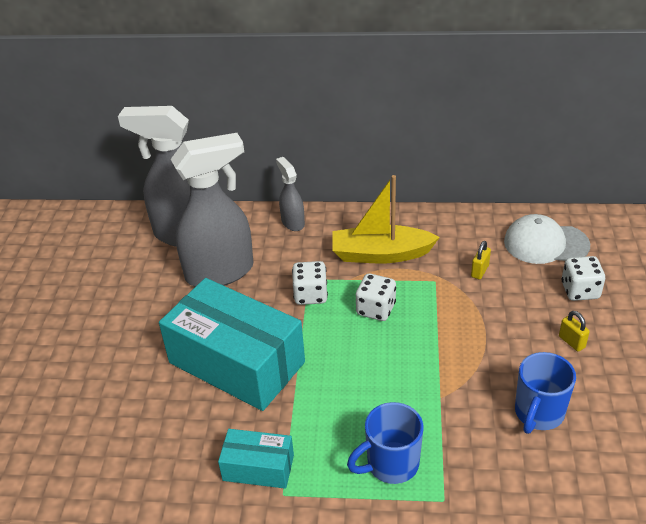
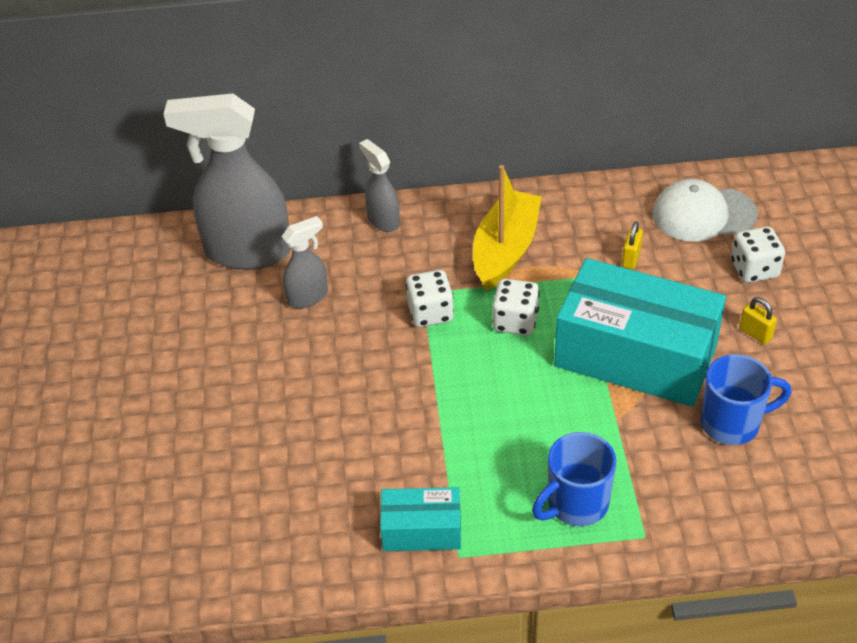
camera: 10 degrees left, 5 degrees up
(220, 272) = (308, 297): grey spray bottle -> grey spray bottle, size x0.49
(236, 362) = (360, 409): turquoise box -> turquoise box (635, 356)
(381, 254) = (505, 250): yellow boat -> yellow boat turned 120 degrees clockwise
(538, 414) = (732, 423): blue mug -> blue mug turned 120 degrees counterclockwise

